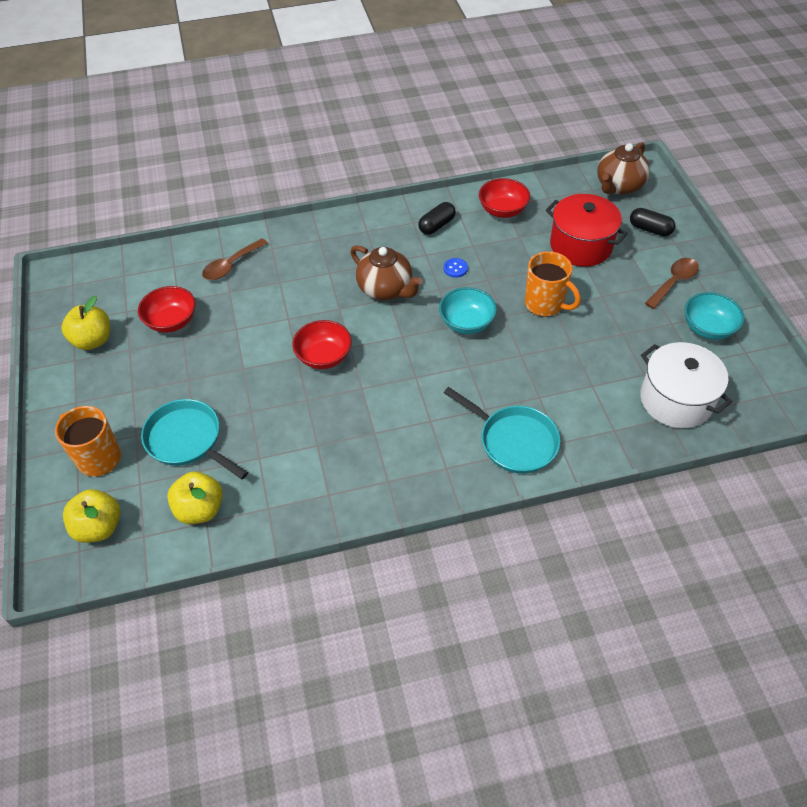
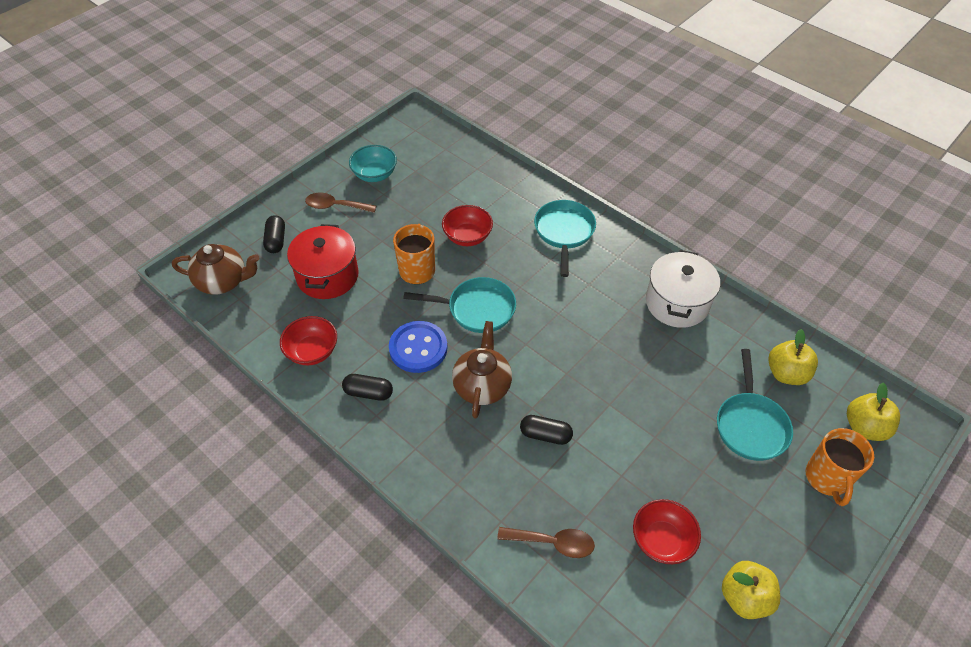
camera: 125 degrees left, 0 degrees up
(309, 303) = (545, 435): none -> black capsule
(324, 357) = (592, 385): red bowl -> red bowl (467, 237)
(455, 268) = (418, 348): blue button -> blue button, size x2.29
(466, 323) = (477, 309): turquoise bowl -> turquoise pan
(676, 400) = (458, 169): white pot -> white pot (677, 303)

